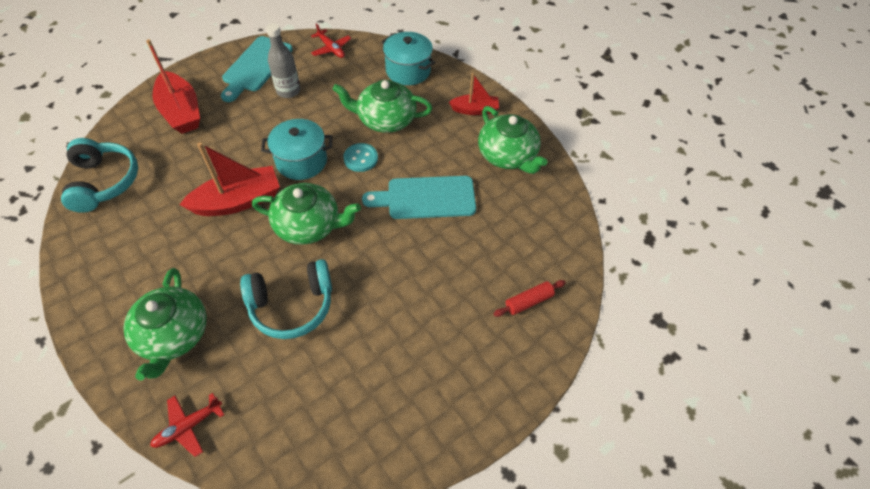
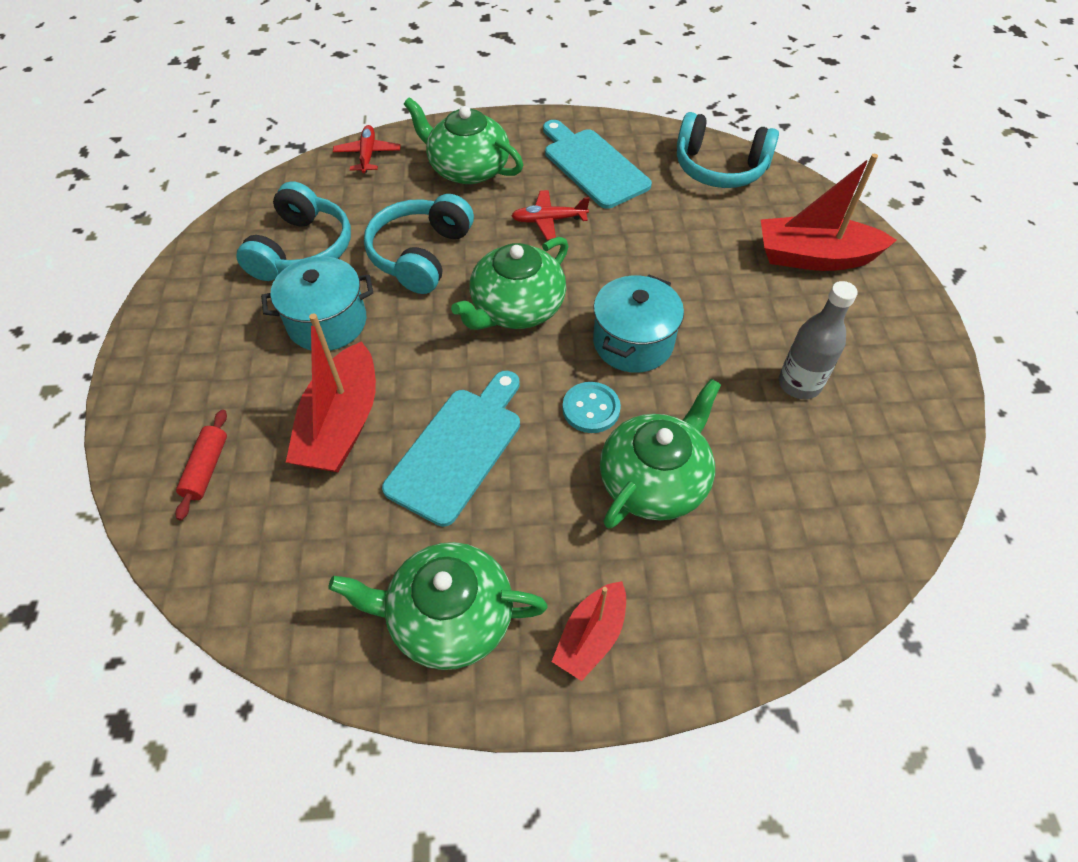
camera: 125 degrees right, 0 degrees up
(238, 201) = (606, 261): red boat -> red boat (342, 424)
(256, 66) = (885, 366): turquoise cutting board -> turquoise cutting board (592, 165)
(331, 49) = (893, 489): red plane -> red plane (549, 220)
(333, 388) = (302, 250): none -> turquoise headphones
(408, 71) = (766, 583): turquoise pot -> turquoise pot (327, 322)

